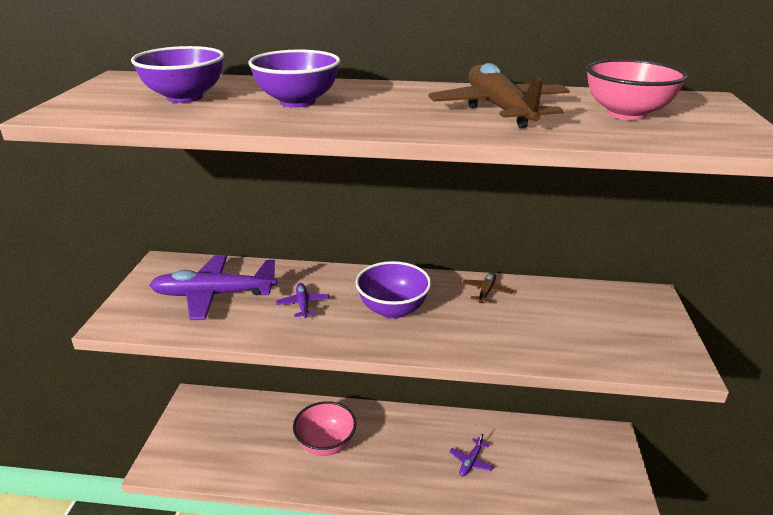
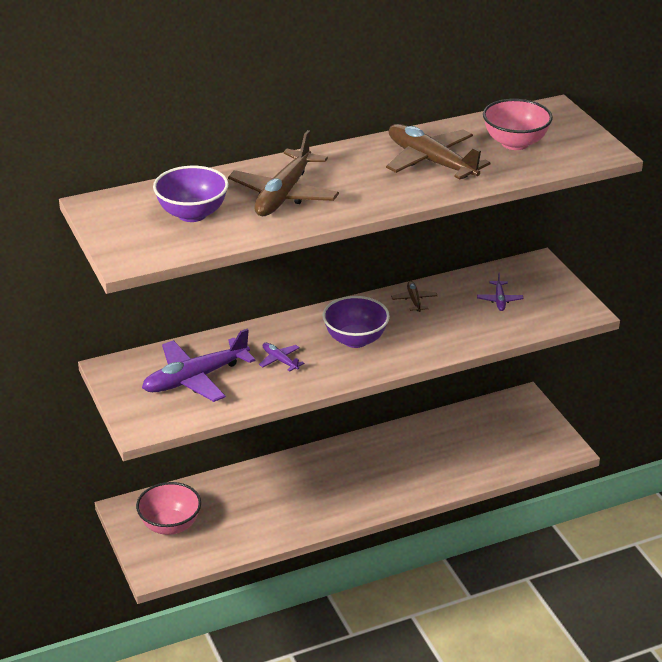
camera: 30 degrees left, 5 degrees up
(297, 102) = (284, 194): purple bowl -> brown plane
(326, 444) = (291, 495): pink bowl -> pink bowl (170, 525)
(471, 461) = (424, 460): purple plane -> purple plane (499, 300)

